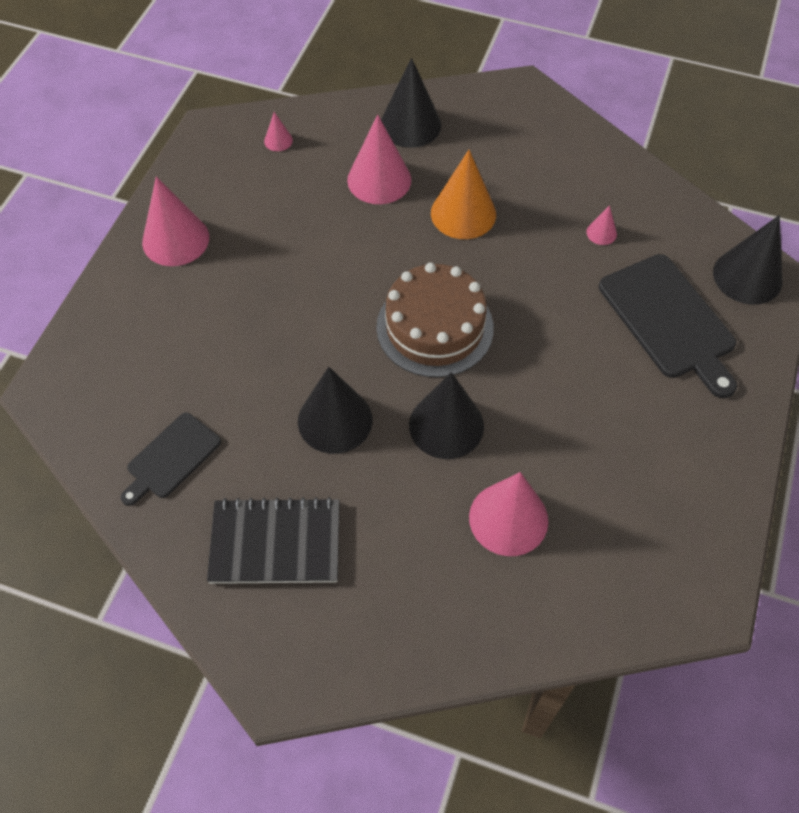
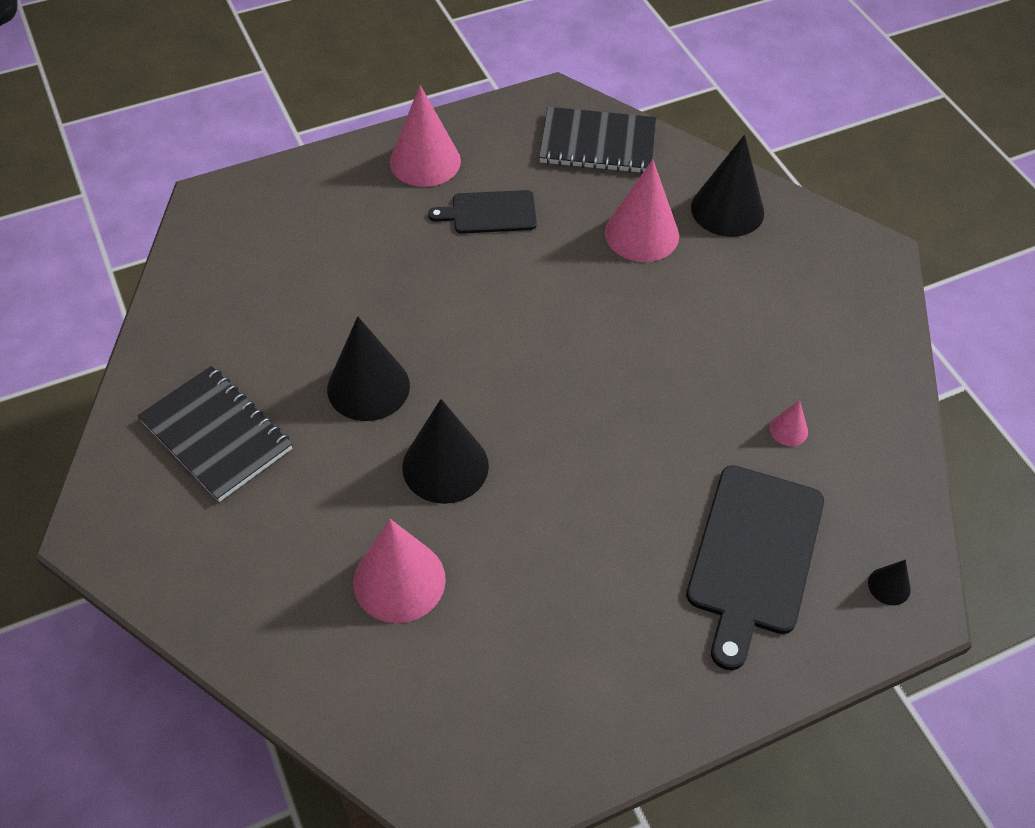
camera: 45 degrees right, 5 degrees down
(171, 458) = (226, 313): black cutting board -> black cutting board (490, 212)
(278, 140) = (597, 144): pink cone -> black notebook
(435, 327) = (535, 384): brown cake -> none
(463, 213) = (679, 315): orange cone -> none
(747, 276) = (889, 586): black cone -> black cone, size x0.46

